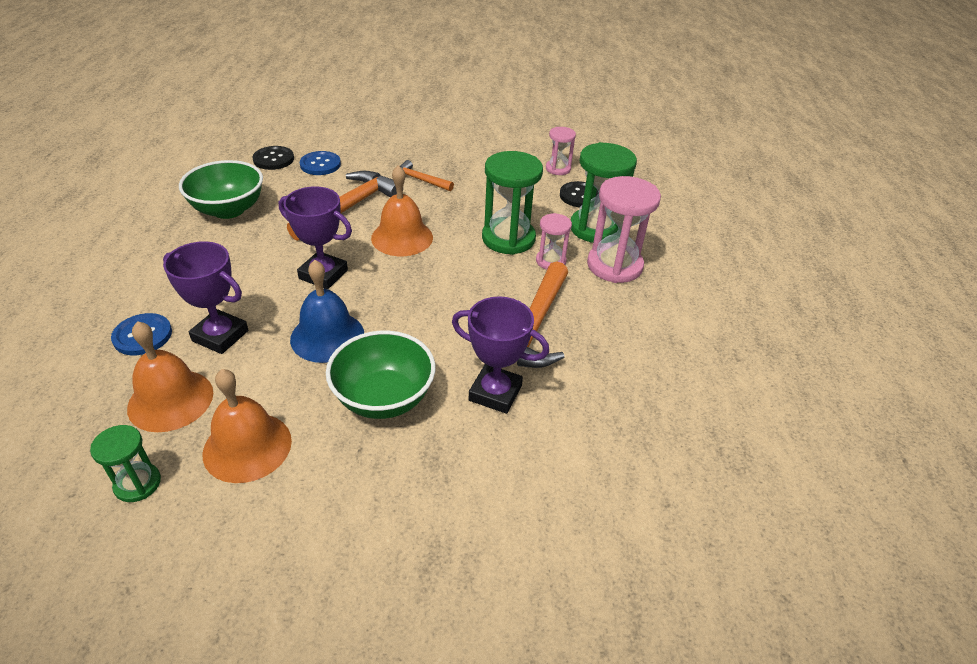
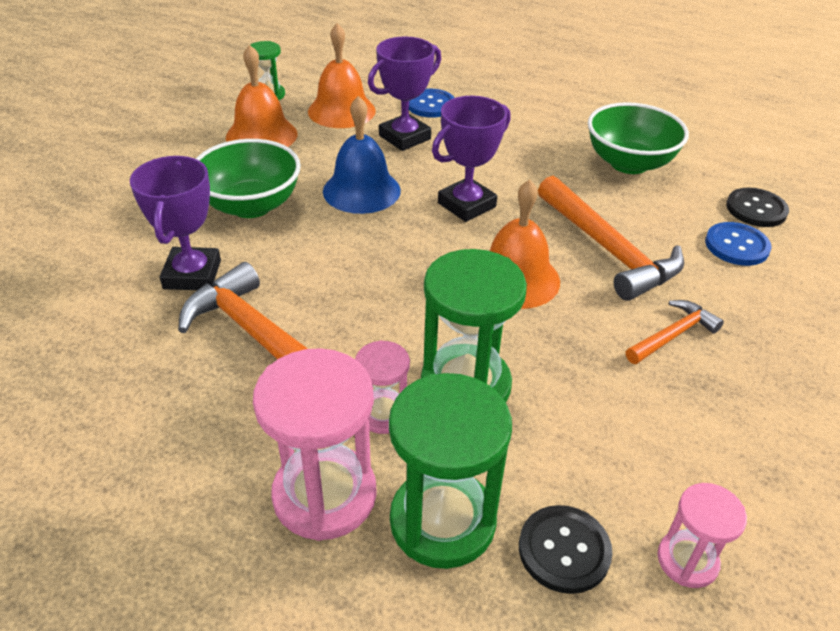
camera: 115 degrees right, 0 degrees up
(495, 393) = (192, 274): purple trophy -> purple trophy turned 45 degrees counterclockwise

